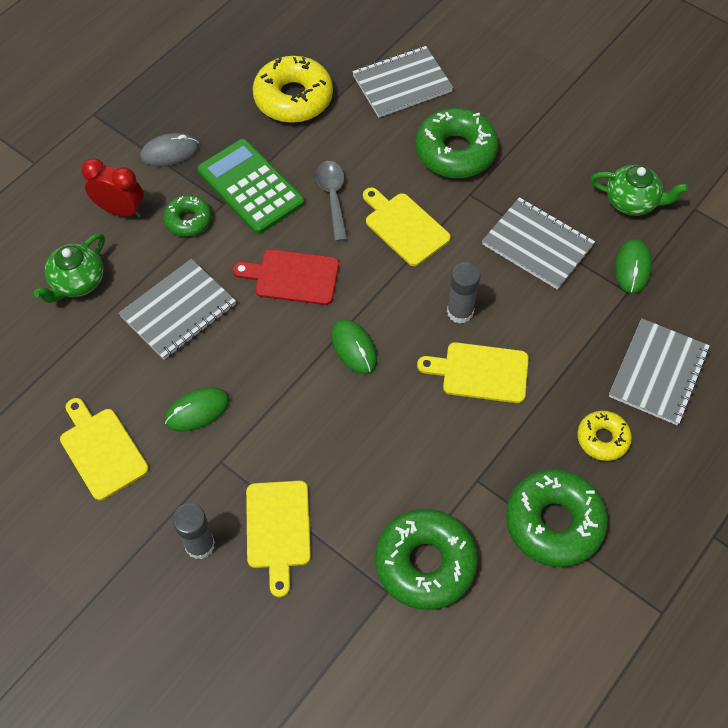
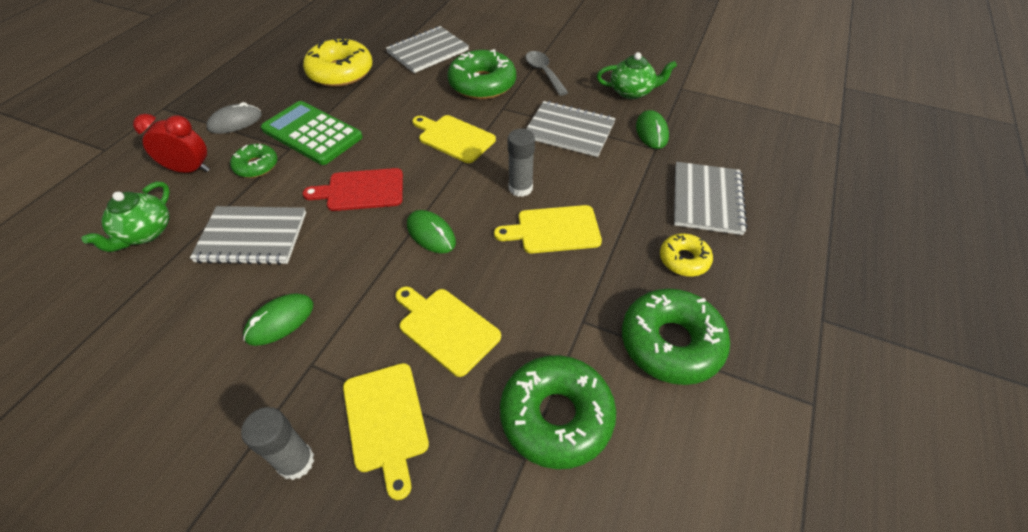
camera: 15 degrees left, 10 degrees down
(102, 450) = (172, 384): yellow cutting board -> yellow cutting board (446, 328)
(178, 311) = (252, 237): grey notebook -> grey notebook turned 60 degrees clockwise
(333, 197) = (387, 128): grey spoon -> grey spoon (543, 73)

